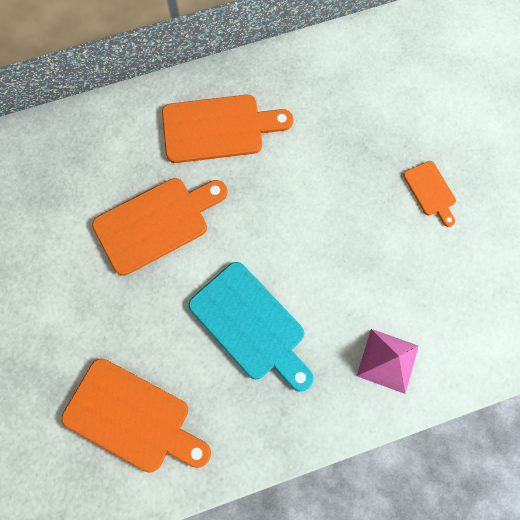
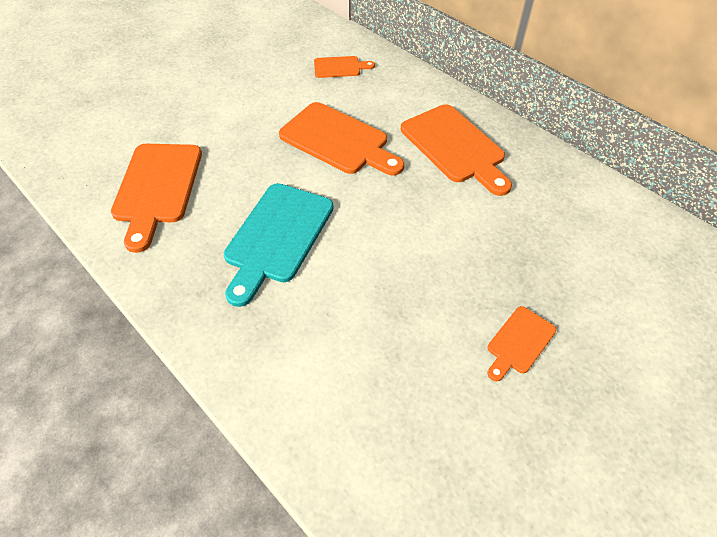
camera: 65 degrees right, 20 degrees down
(46, 174) = (339, 67): none -> orange cutting board
(388, 360) = (293, 368): pink pyramid -> none

